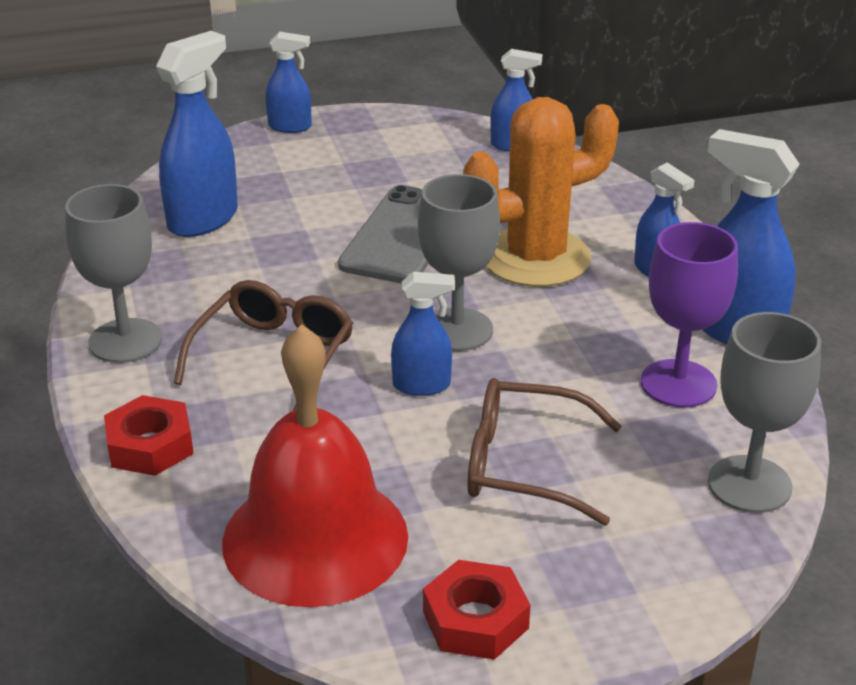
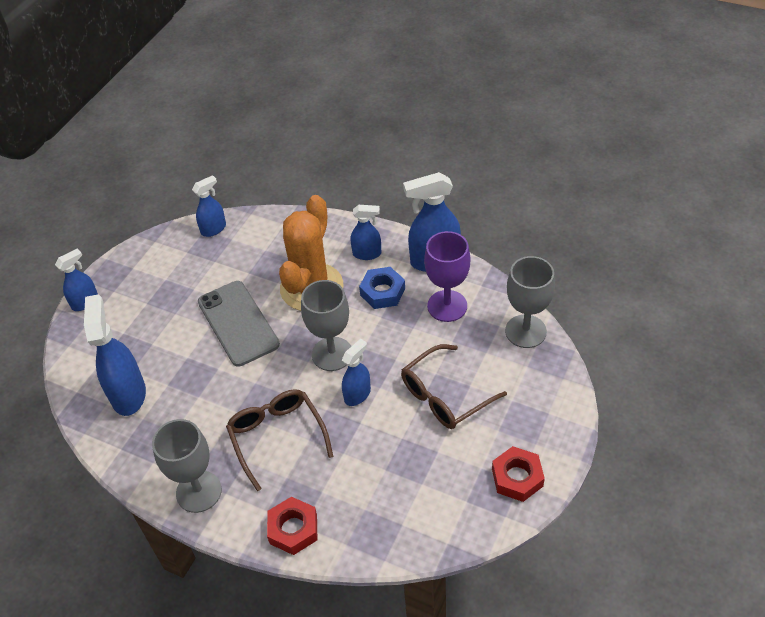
camera: 45 degrees left, 15 degrees up
(315, 538) = (419, 502): red bell -> none
(615, 316) = (382, 292): none -> blue nut

